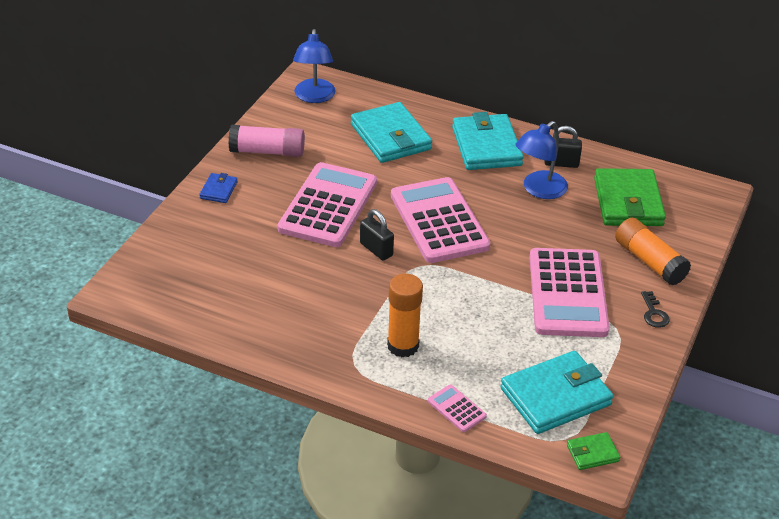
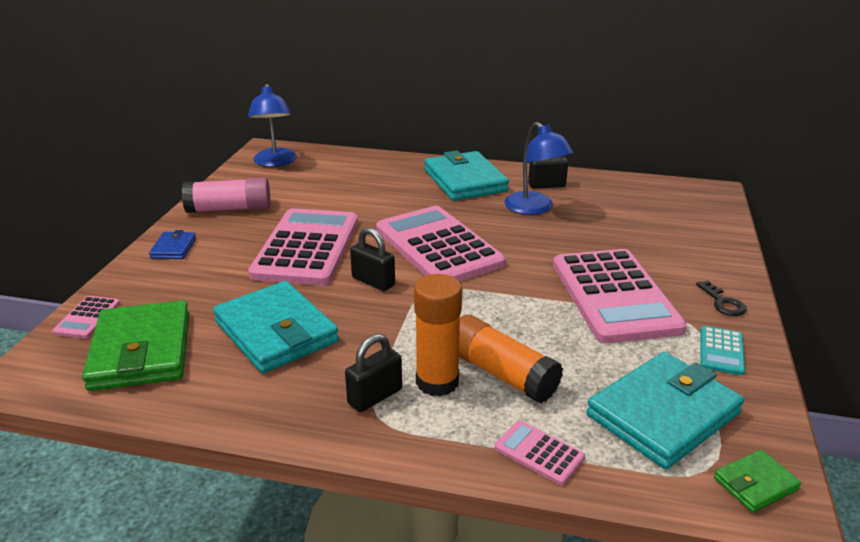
camera: 10 degrees left, 10 degrees down
(153, 250) = (87, 318): none -> pink calculator
(356, 350) = (375, 396): none -> black padlock
(391, 137) = (363, 184): turquoise wallet -> turquoise wallet (276, 332)
(539, 190) = (534, 208): blue lamp -> blue lamp turned 60 degrees counterclockwise
(627, 355) = (721, 351): none -> turquoise calculator
(628, 202) = (631, 208): green wallet -> green wallet (142, 351)
(649, 261) = (685, 255): orange glue stick -> orange glue stick (501, 373)

